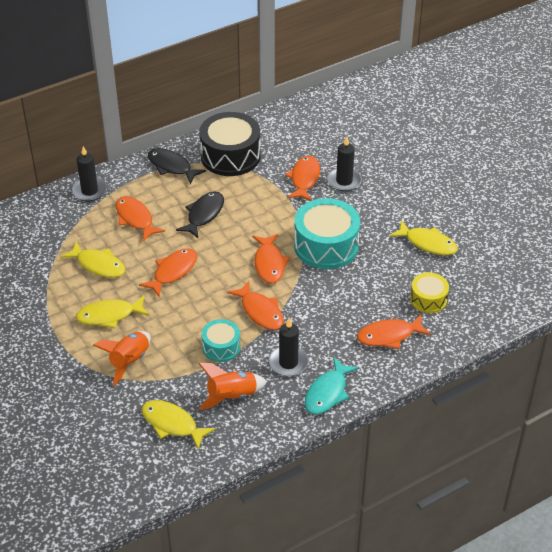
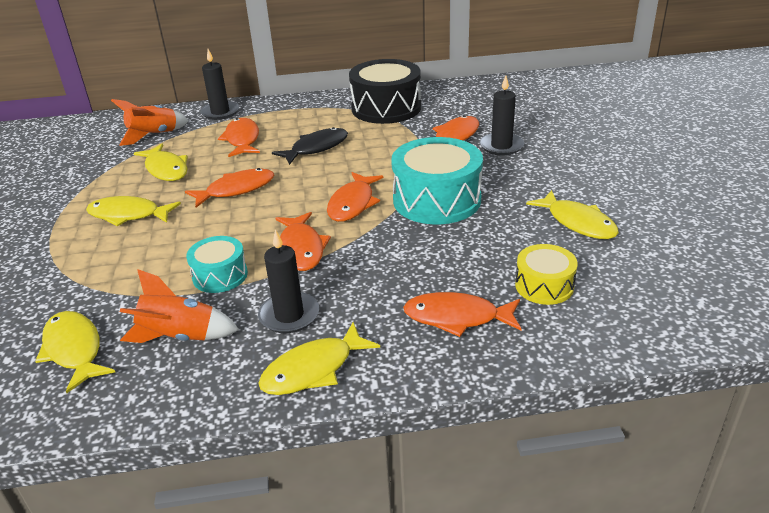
camera: 25 degrees right, 10 degrees down
(129, 361) = (101, 264): orange rocket -> orange rocket (154, 135)
(172, 167) = (318, 107): black fish -> none
(327, 393) = (313, 369): turquoise fish -> yellow fish

